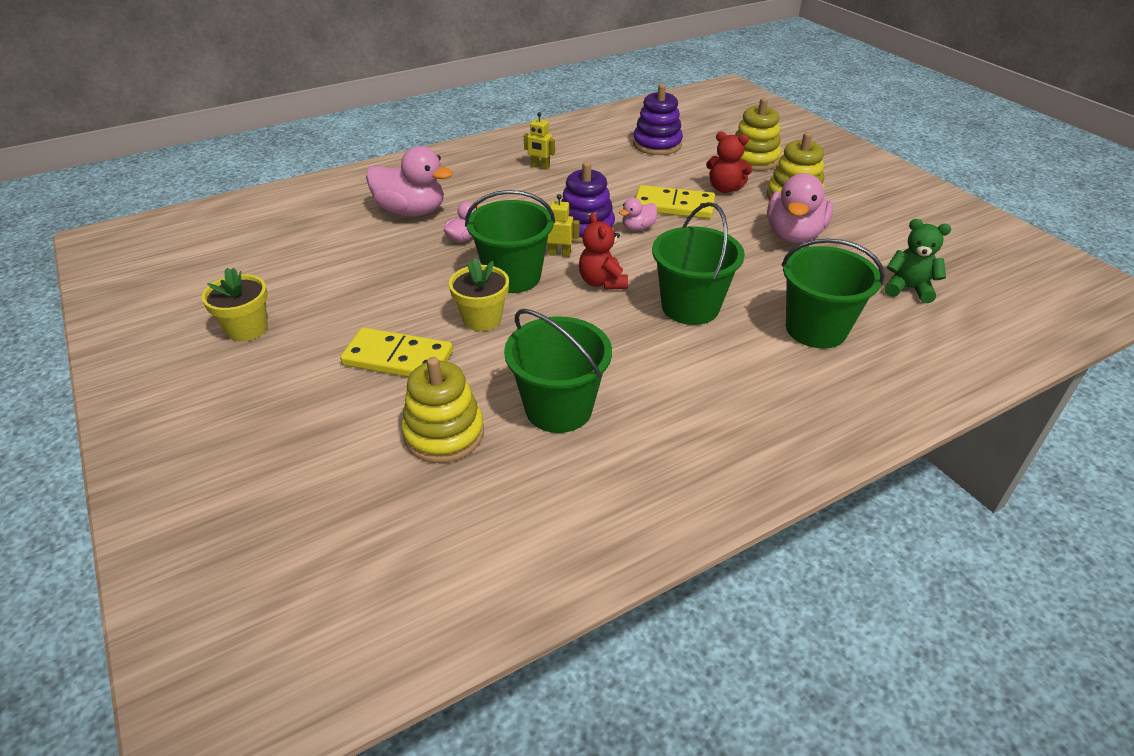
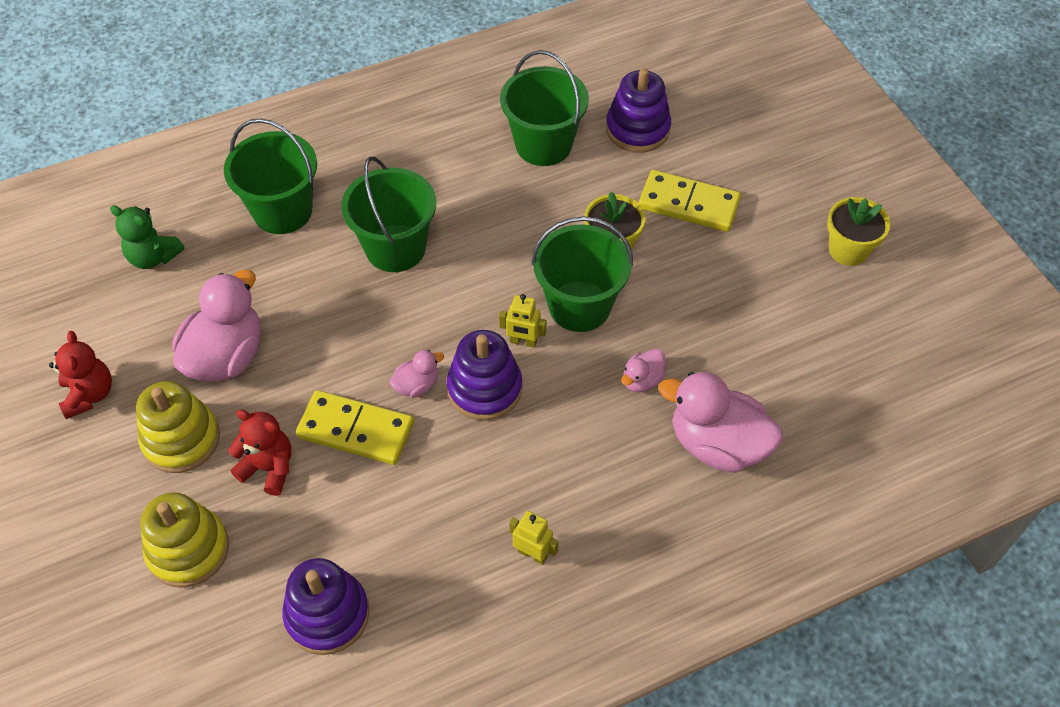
camera: 175 degrees left, 15 degrees up
(444, 434) = (637, 129): yellow stacking toy -> purple stacking toy
(602, 282) = (480, 290): red teddy bear -> red teddy bear (89, 394)

